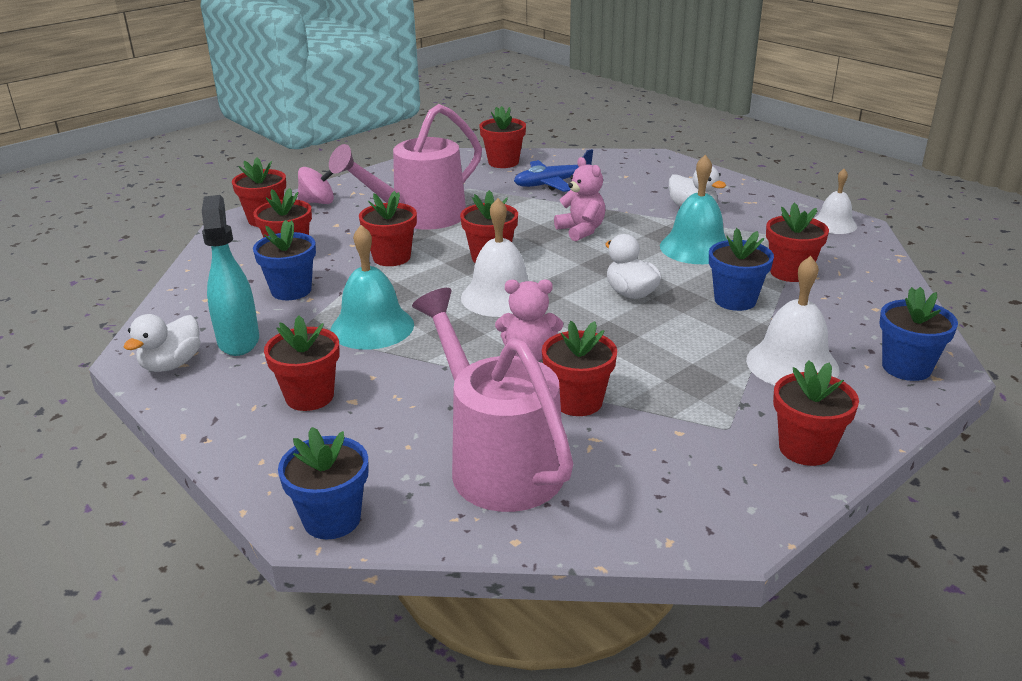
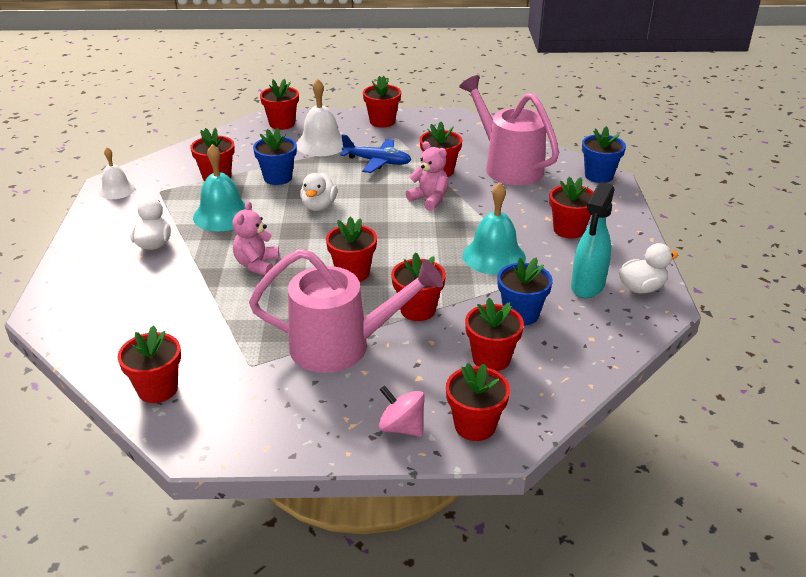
camera: 140 degrees left, 5 degrees up
(497, 461) = (507, 166): pink watering can -> pink watering can turned 135 degrees clockwise
(500, 296) = (392, 240): white bell -> none
(552, 183) = (179, 328): blue plane -> blue plane (377, 162)
(906, 367) = (282, 124): blue flower pot -> red flower pot

